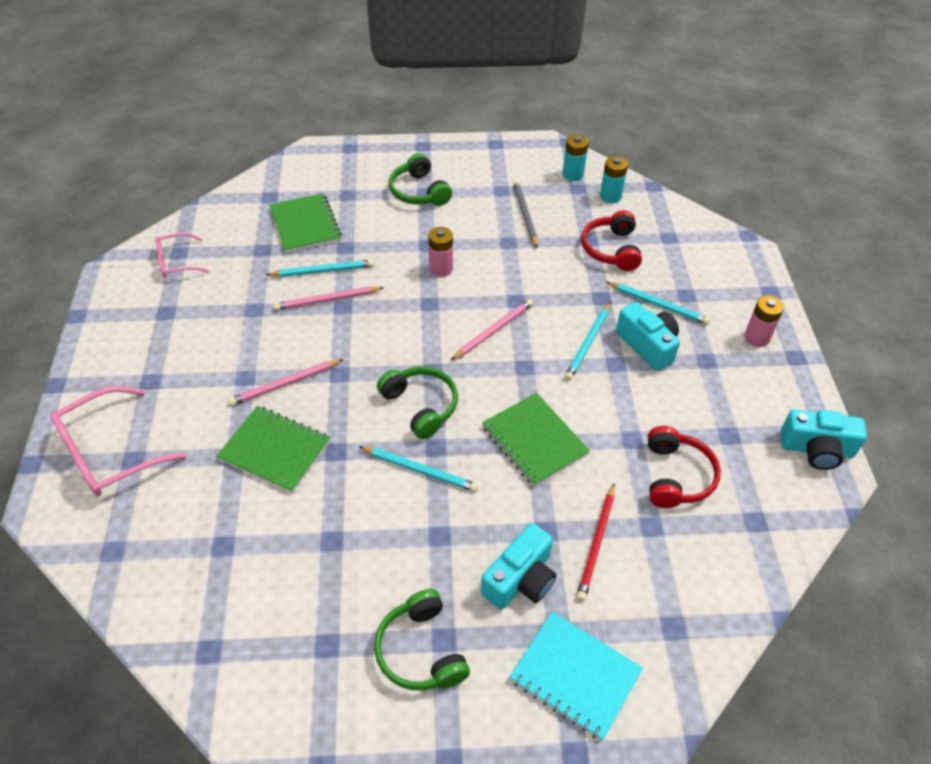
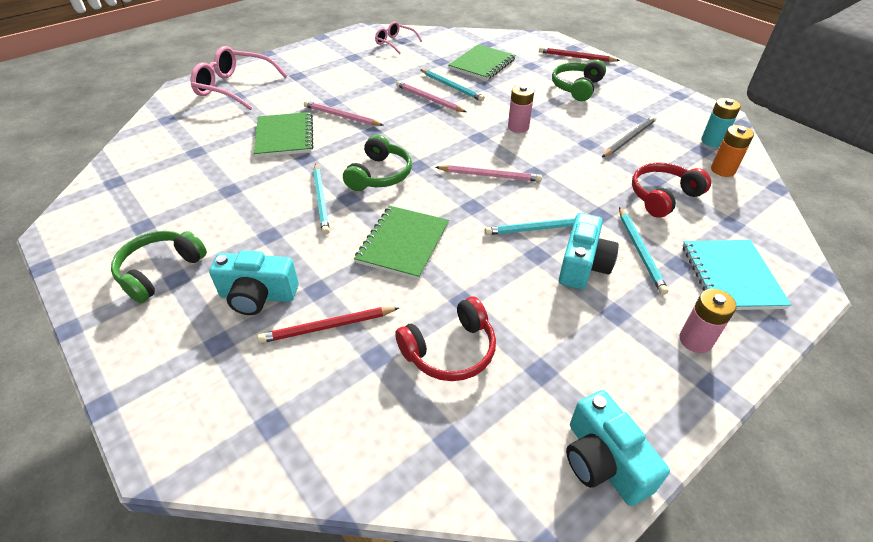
camera: 55 degrees right, 5 degrees down
(368, 157) = (576, 57): none -> red pencil
(575, 675) = (181, 371): turquoise notebook -> turquoise notebook (731, 276)
(610, 196) = (723, 170): turquoise battery -> orange battery

